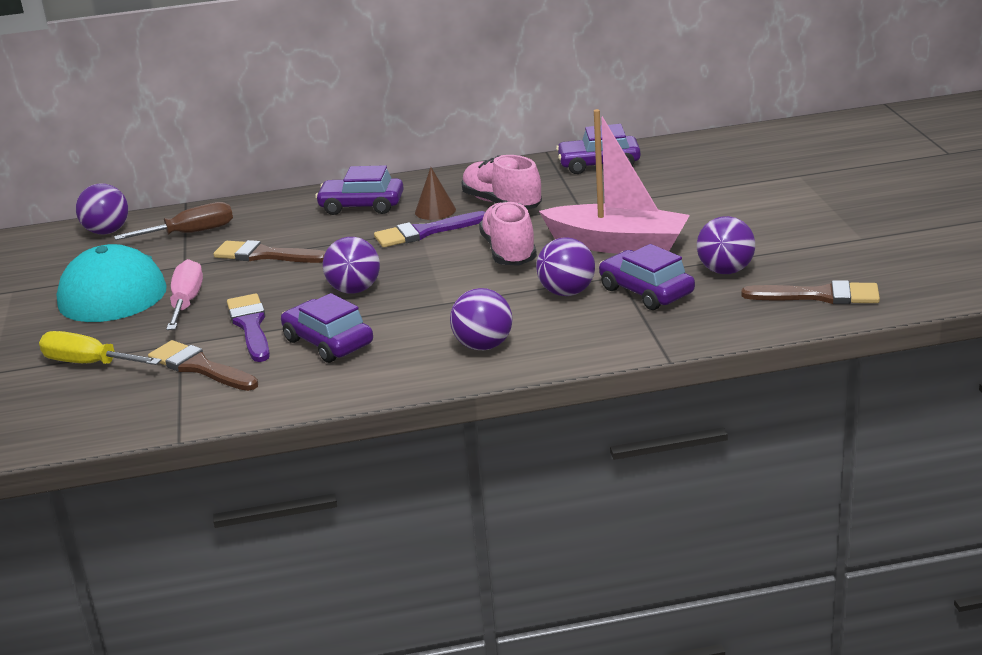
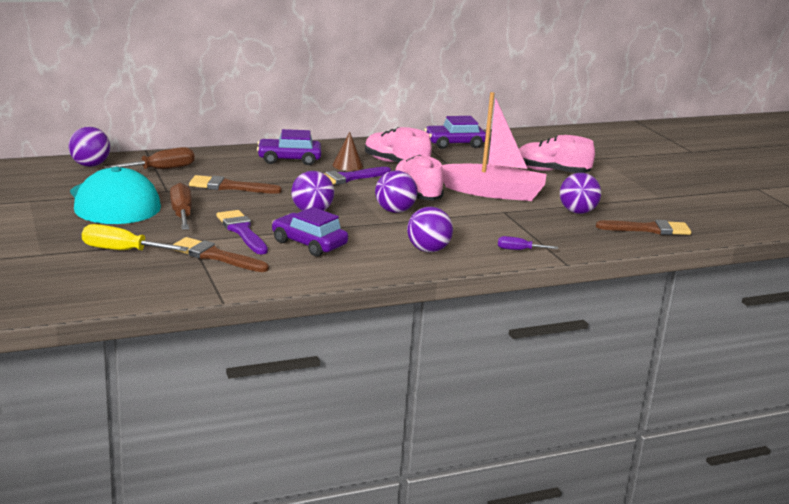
camera: 15 degrees left, 5 degrees down
(186, 302) = (182, 214): pink screwdriver -> brown screwdriver
(567, 292) = (472, 220): purple ball -> purple ball (394, 211)
(611, 340) = (519, 250): none -> purple screwdriver
(646, 291) = (528, 221): purple car -> none
(718, 203) = (551, 172): none -> pink shoe

